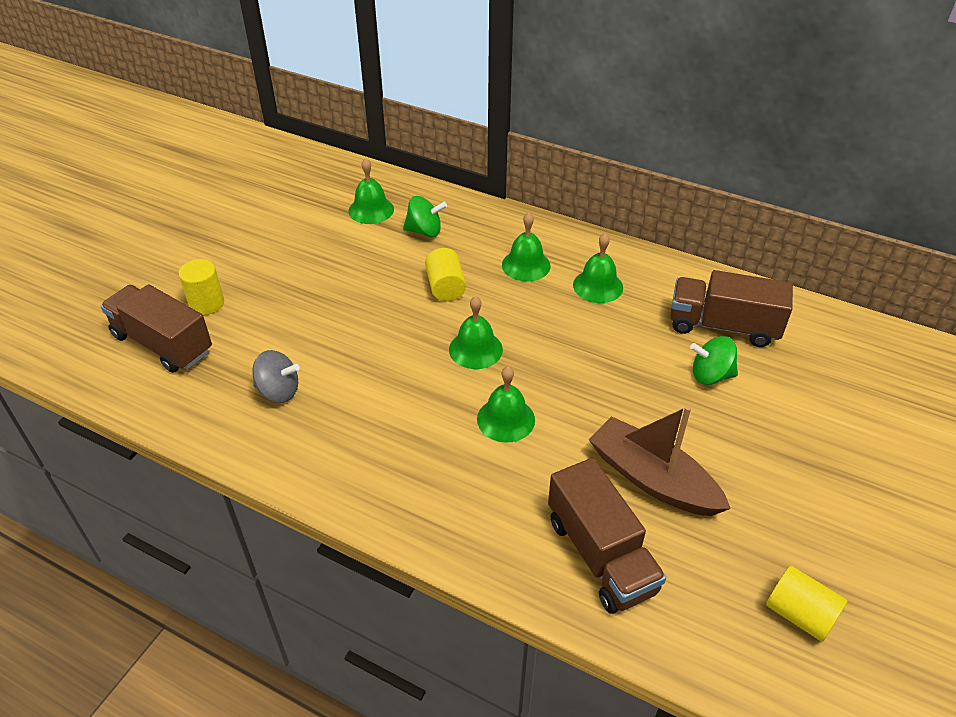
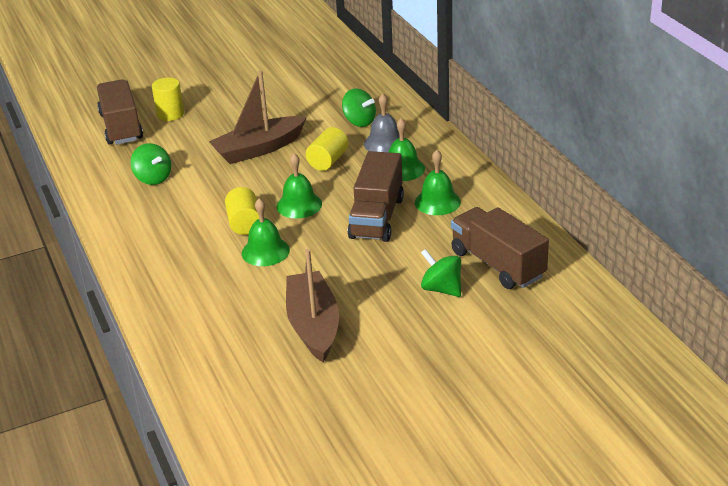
camera: 40 degrees right, 10 degrees down
(278, 391) = (153, 178): grey spinning top -> green spinning top
(358, 304) = (259, 149): none -> brown boat
(371, 210) = (340, 95): green bell -> none
(477, 245) = (385, 143): none -> grey bell
(600, 555) = (225, 346): brown truck -> brown truck (377, 217)
(799, 614) = (304, 438): yellow cylinder -> yellow cylinder (244, 223)

